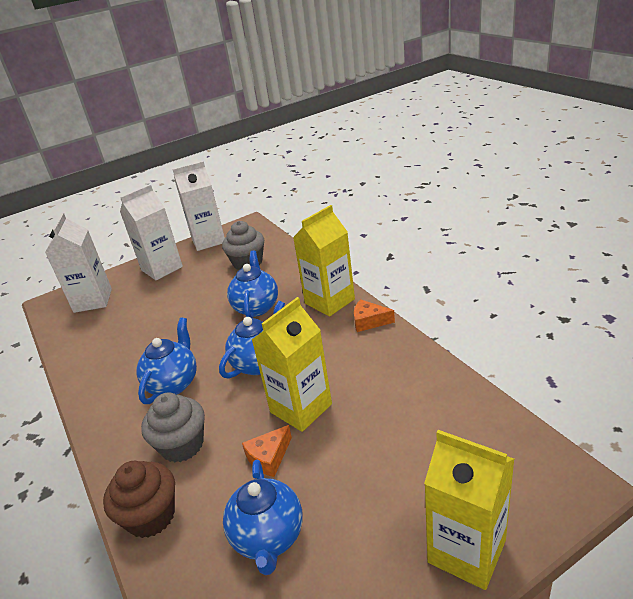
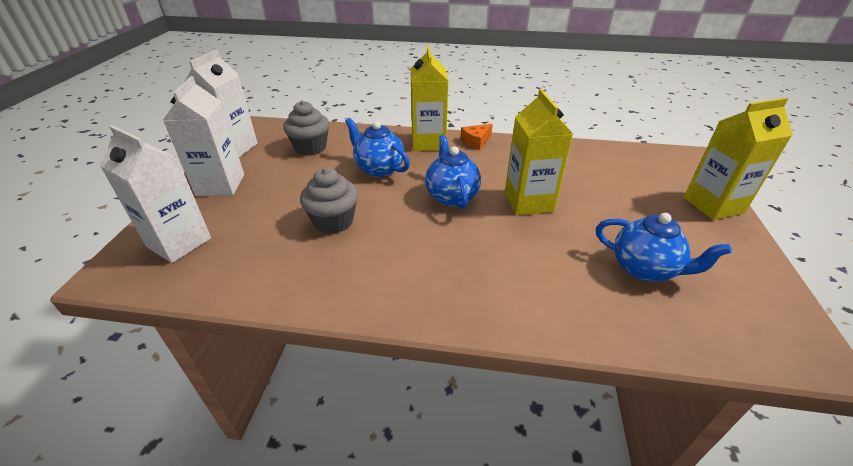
camera: 55 degrees left, 5 degrees up
(151, 516) = (566, 320): brown cupcake -> none
(173, 383) = (410, 244): blue teapot -> none
(182, 445) = (498, 270): grey cupcake -> grey cupcake (333, 221)
(269, 457) = (564, 235): orange cheese -> none

